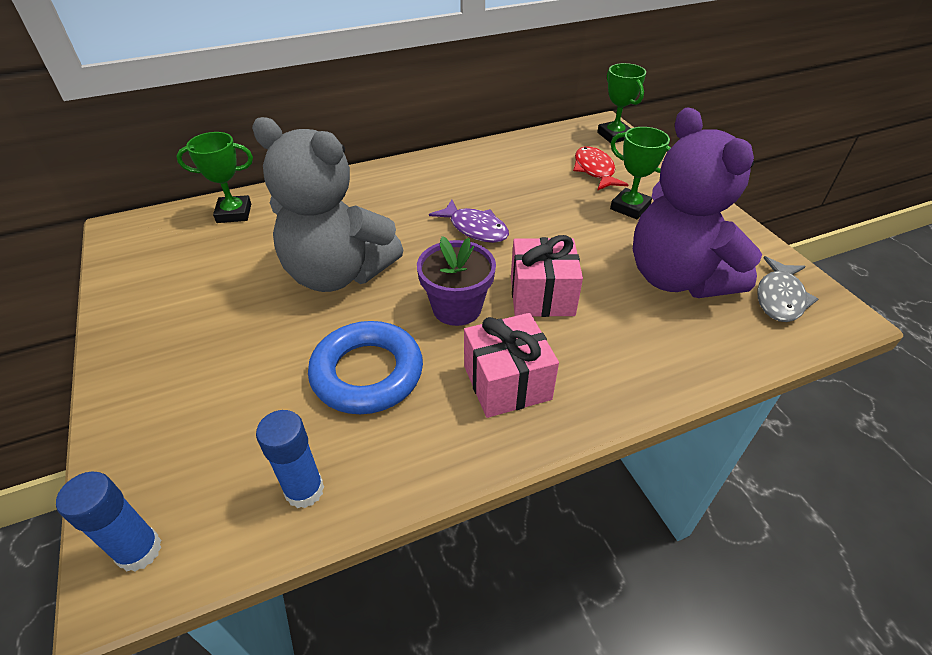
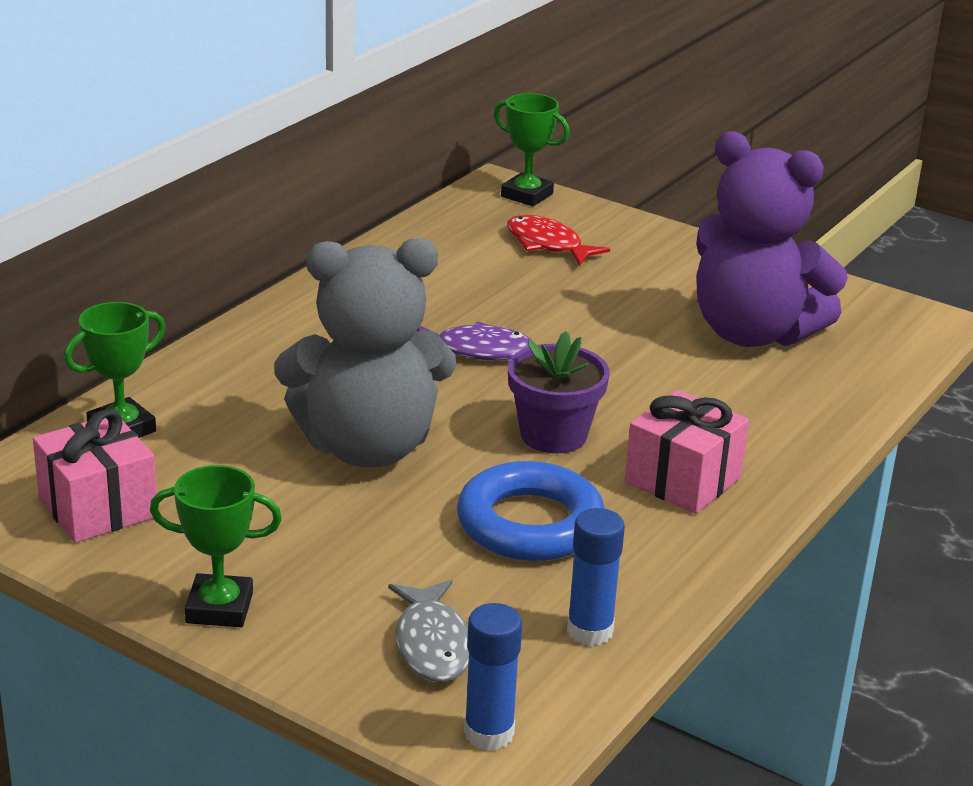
camera: 35 degrees left, 15 degrees down
(542, 295) = (632, 394): pink gift -> pink gift (98, 508)
(630, 207) = (632, 276): green trophy -> green trophy (219, 608)
(780, 298) = (865, 321): grey fish -> grey fish (433, 644)

